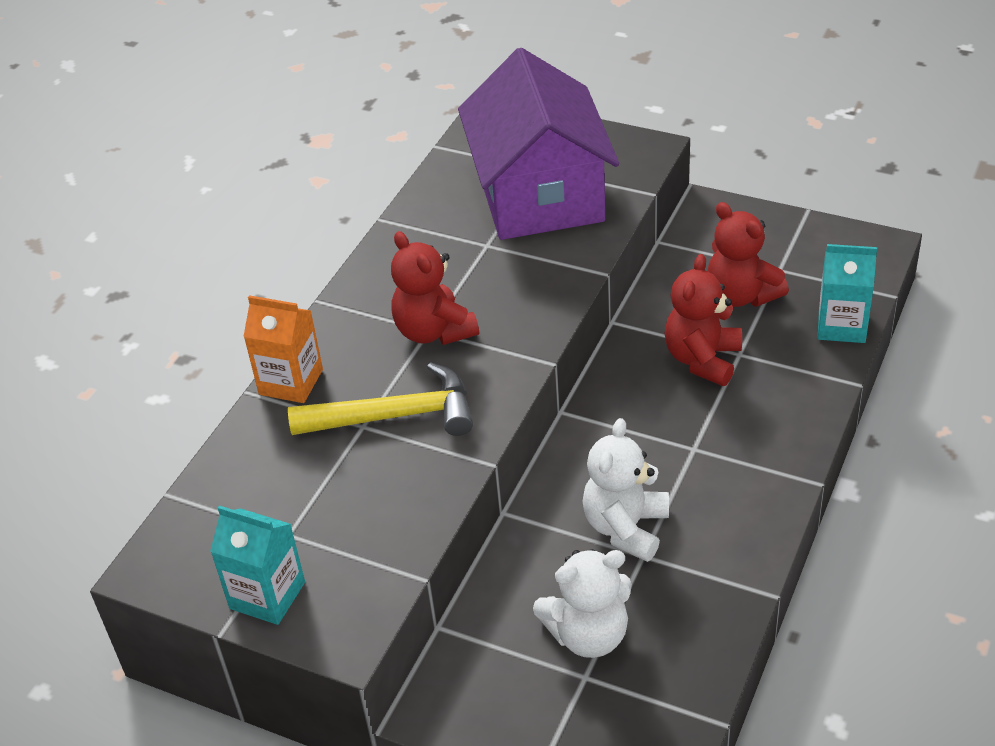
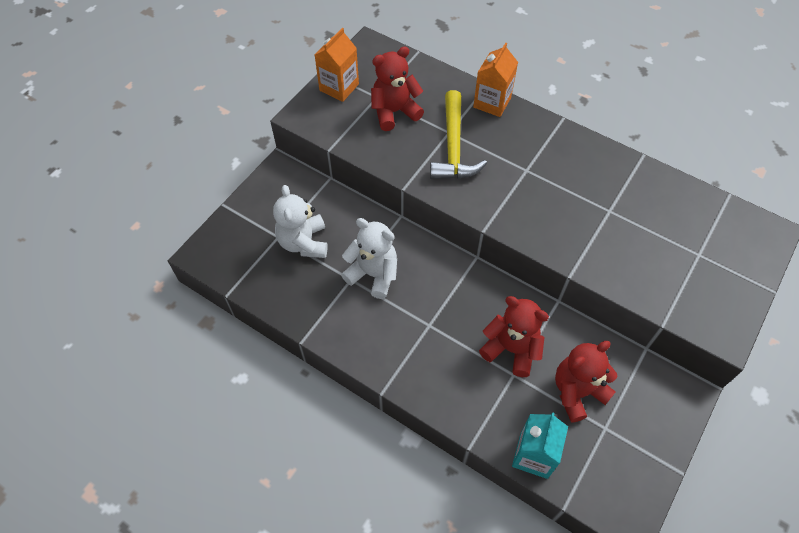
camera: 95 degrees right, 15 degrees up
(267, 595) = (339, 87): turquoise carton -> orange carton
(434, 331) = (524, 172): red teddy bear -> red teddy bear (394, 112)
(540, 195) = (665, 250): purple house -> none

